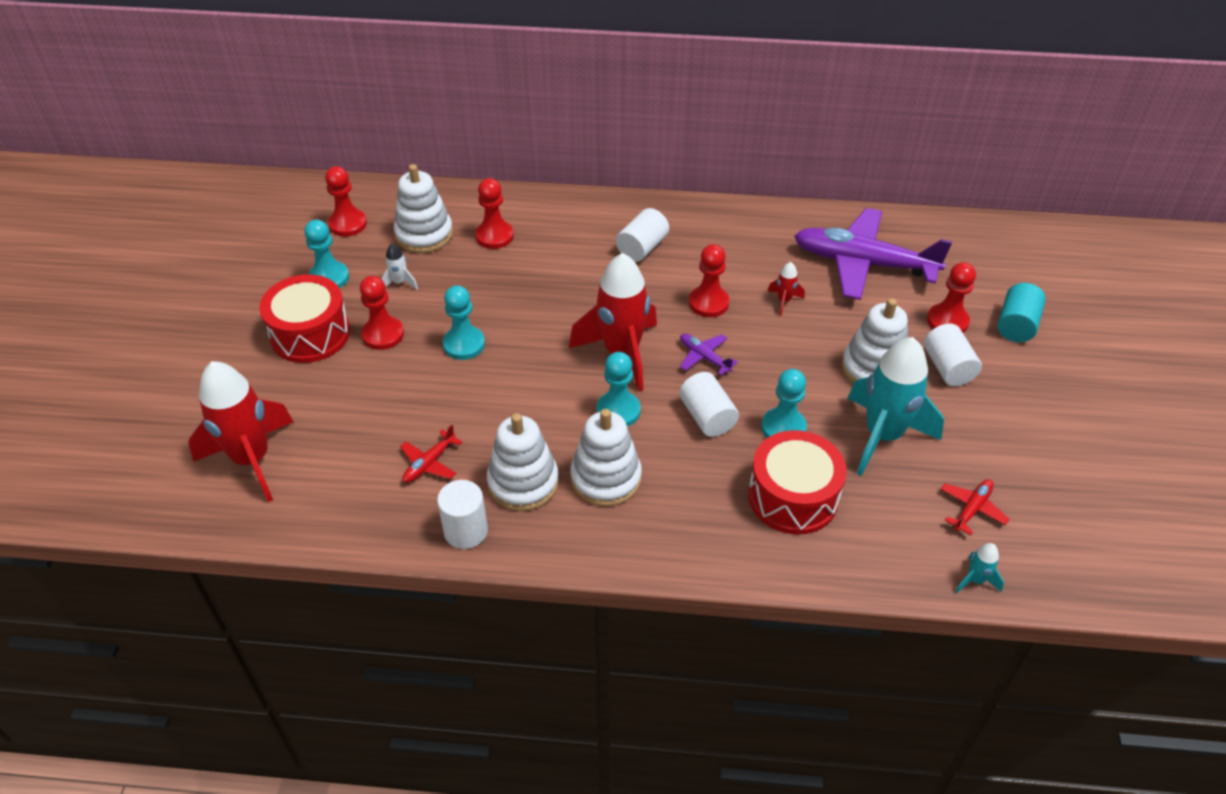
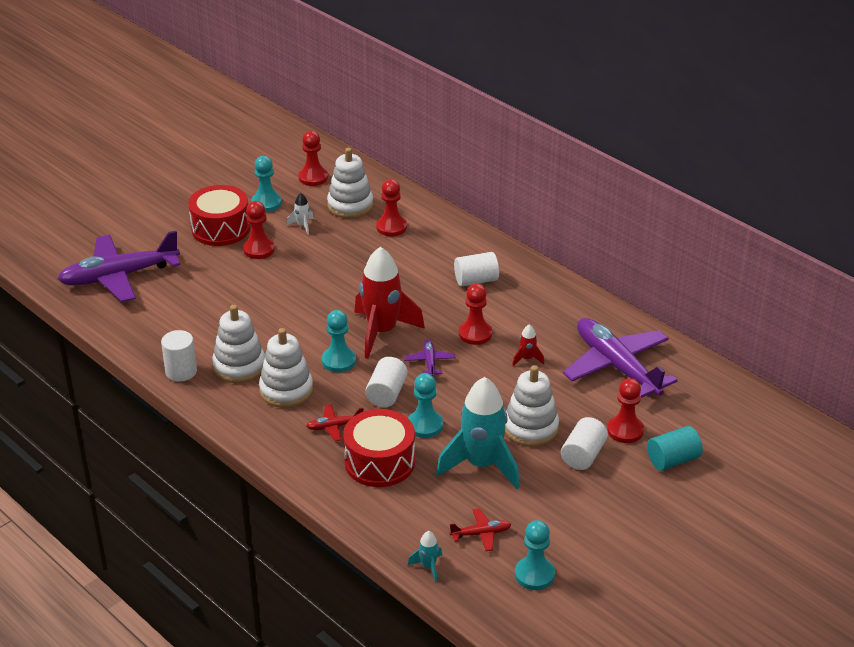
camera: 40 degrees right, 10 degrees down
(252, 459) = (119, 276): red rocket -> purple plane
(429, 463) = (203, 328): red plane -> red plane (334, 426)
(464, 344) = (297, 278): turquoise pawn -> turquoise pawn (534, 574)

